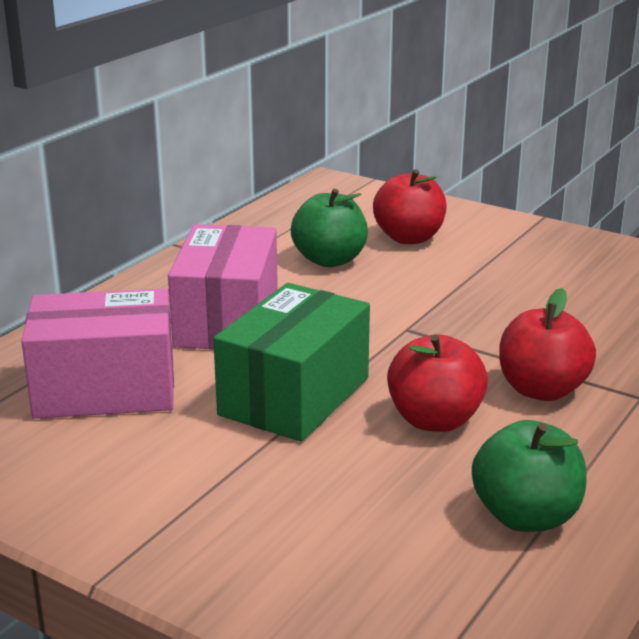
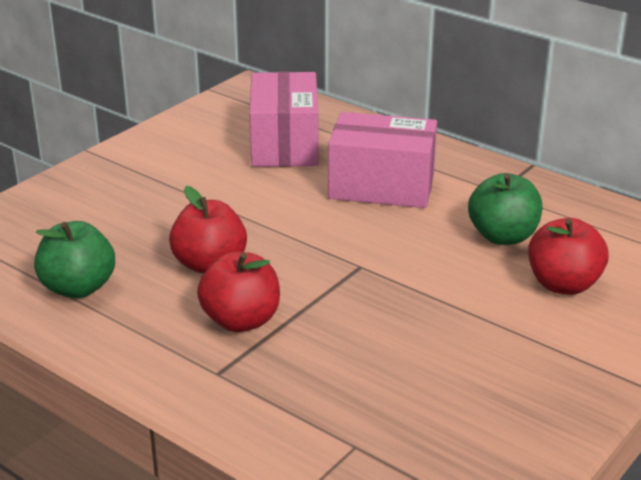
camera: 95 degrees right, 5 degrees up
(294, 396) = (259, 210): green box -> none

